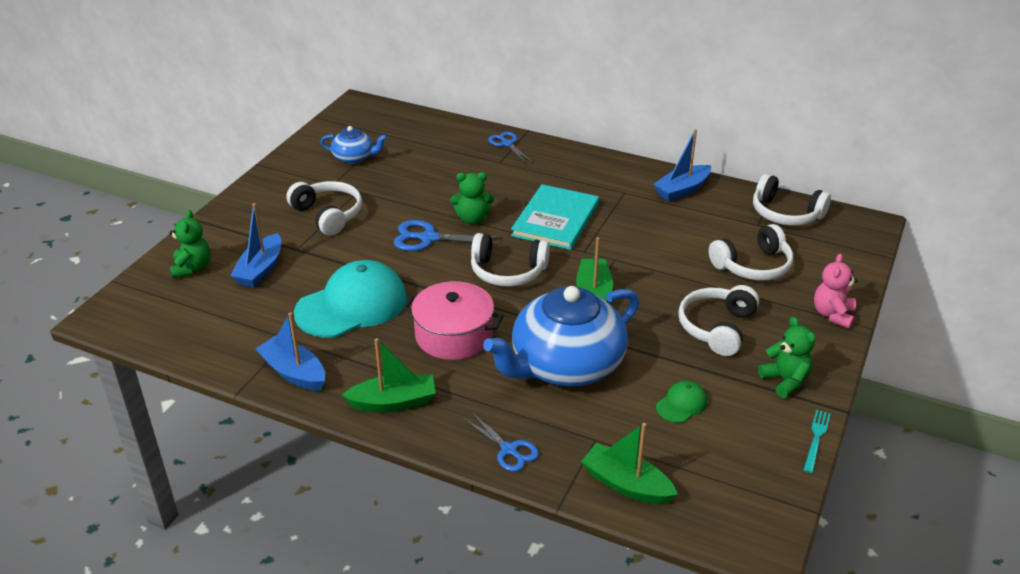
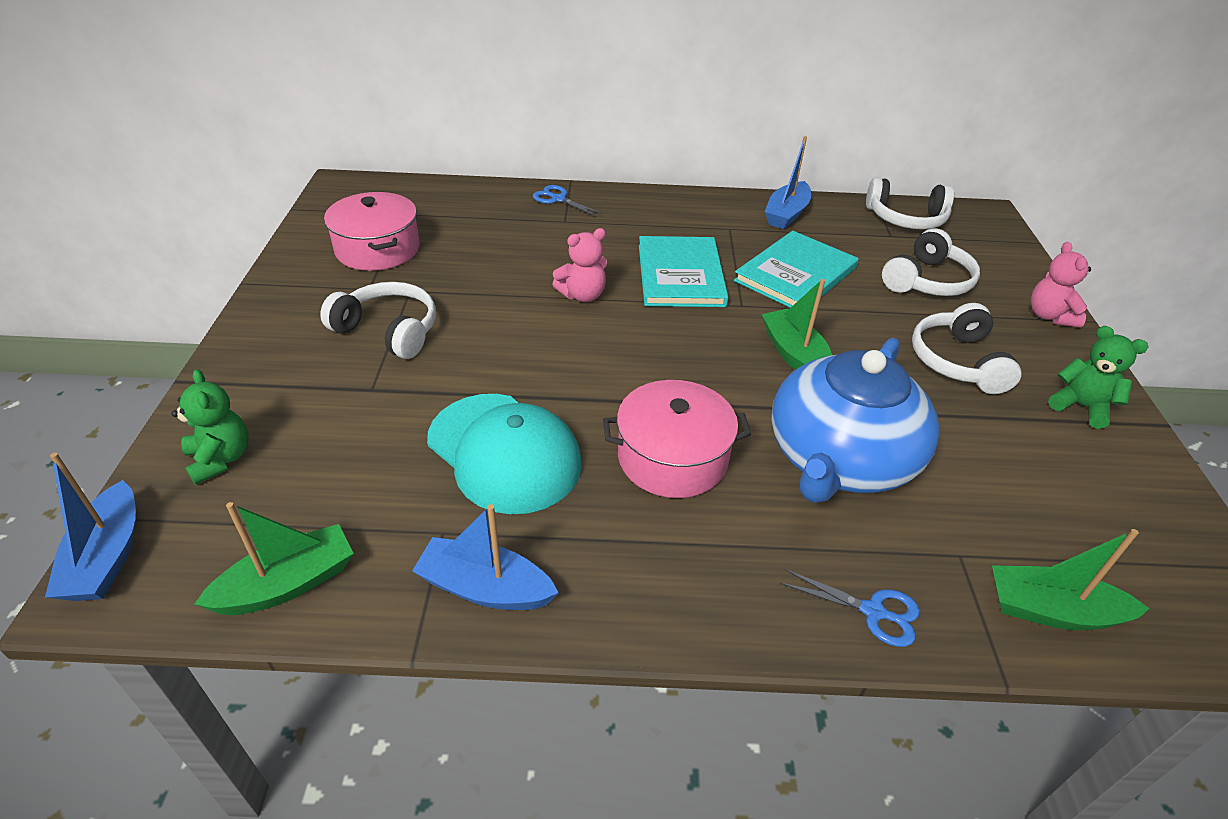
camera: 25 degrees left, 5 degrees up
(260, 269) = (334, 433): blue boat -> blue boat (107, 557)
(352, 305) = (504, 452): turquoise cap -> turquoise cap turned 105 degrees clockwise
(354, 157) = (377, 249): blue teapot -> pink pot
(393, 402) = (665, 589): green boat -> green boat (288, 584)
(429, 238) = (545, 332): blue scissors -> none
(472, 219) = (582, 295): green teddy bear -> pink teddy bear
(507, 271) = (674, 352): white headphones -> none
(646, 238) = (795, 274): none -> turquoise book
(681, 404) = (1009, 470): green cap -> none
(816, 439) = (1177, 469): turquoise fork -> none

